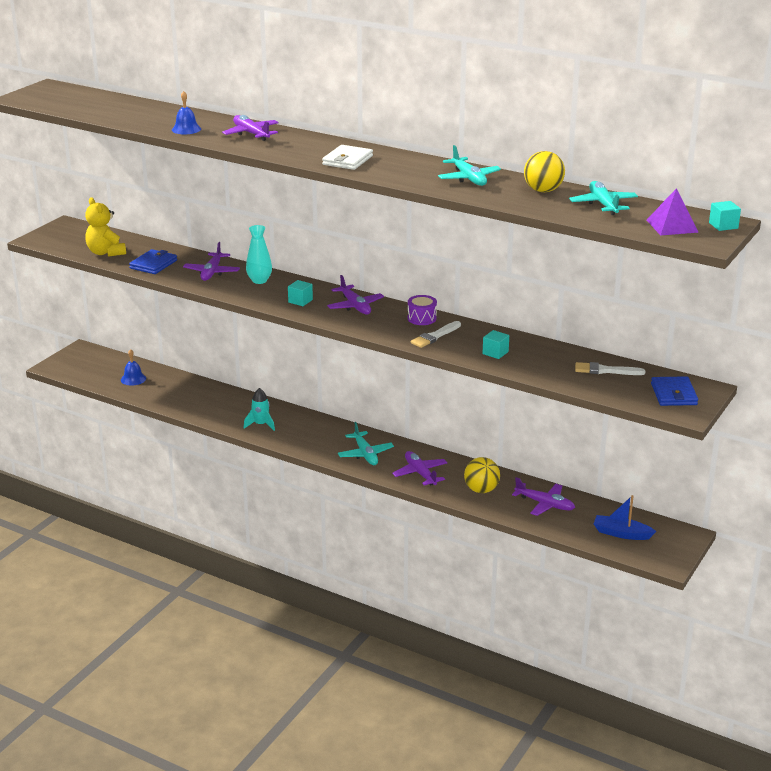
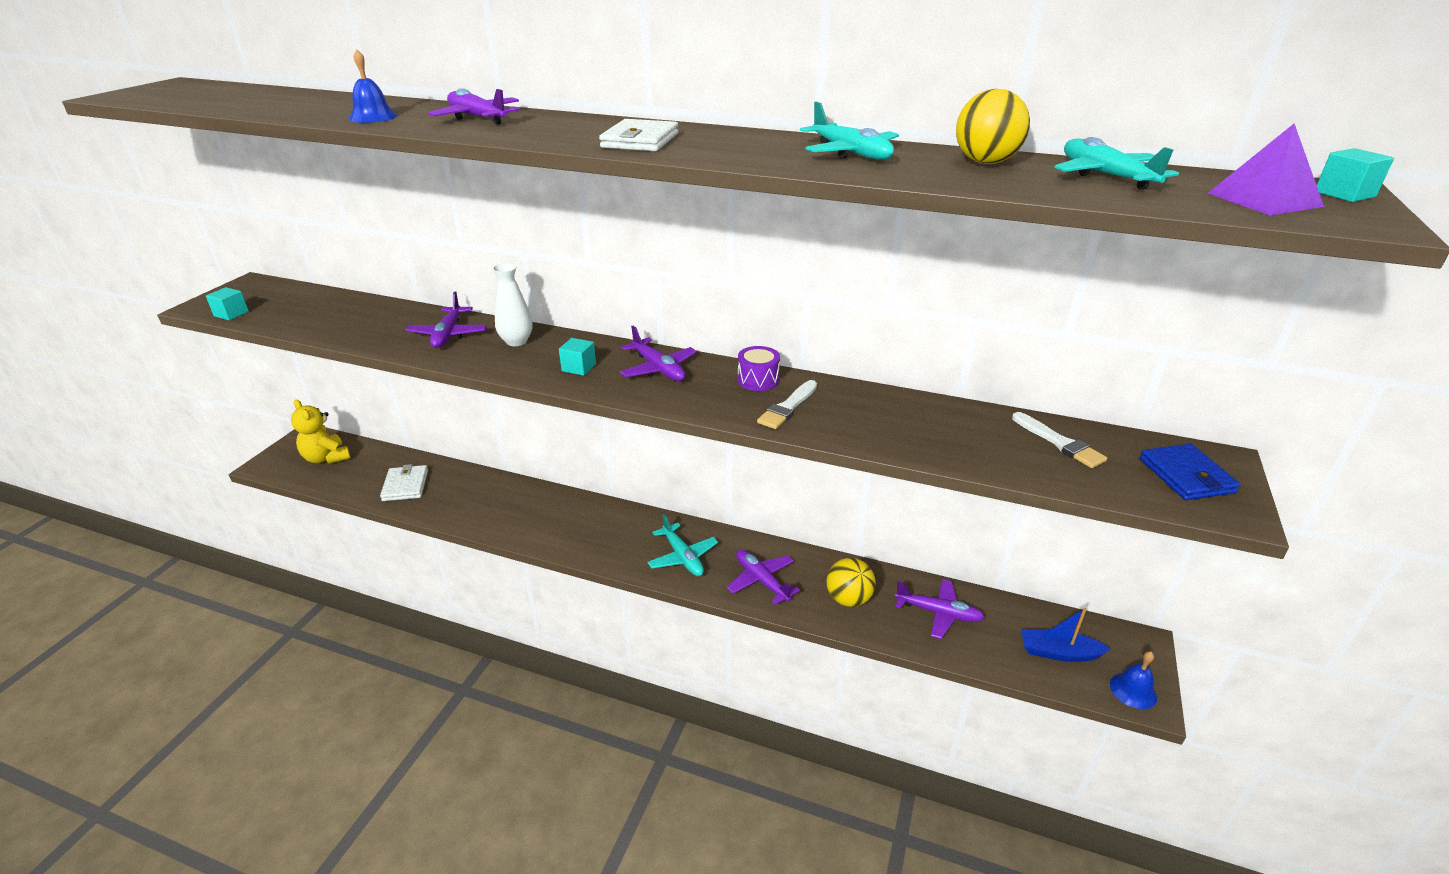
camera: 10 degrees left, 5 degrees up
(106, 253) = (298, 318): yellow teddy bear -> yellow teddy bear (326, 458)
(133, 379) = (370, 473): blue bell -> blue bell (1133, 690)
(153, 264) = (365, 329): blue wallet -> none
(160, 390) = (405, 485): none -> white wallet
(259, 280) = (516, 341): turquoise vase -> white vase
(261, 424) = (539, 525): turquoise rocket -> none
(495, 353) = (886, 427): turquoise cube -> turquoise cube (231, 314)
(605, 370) = (1059, 443): white brush -> white brush turned 120 degrees counterclockwise

